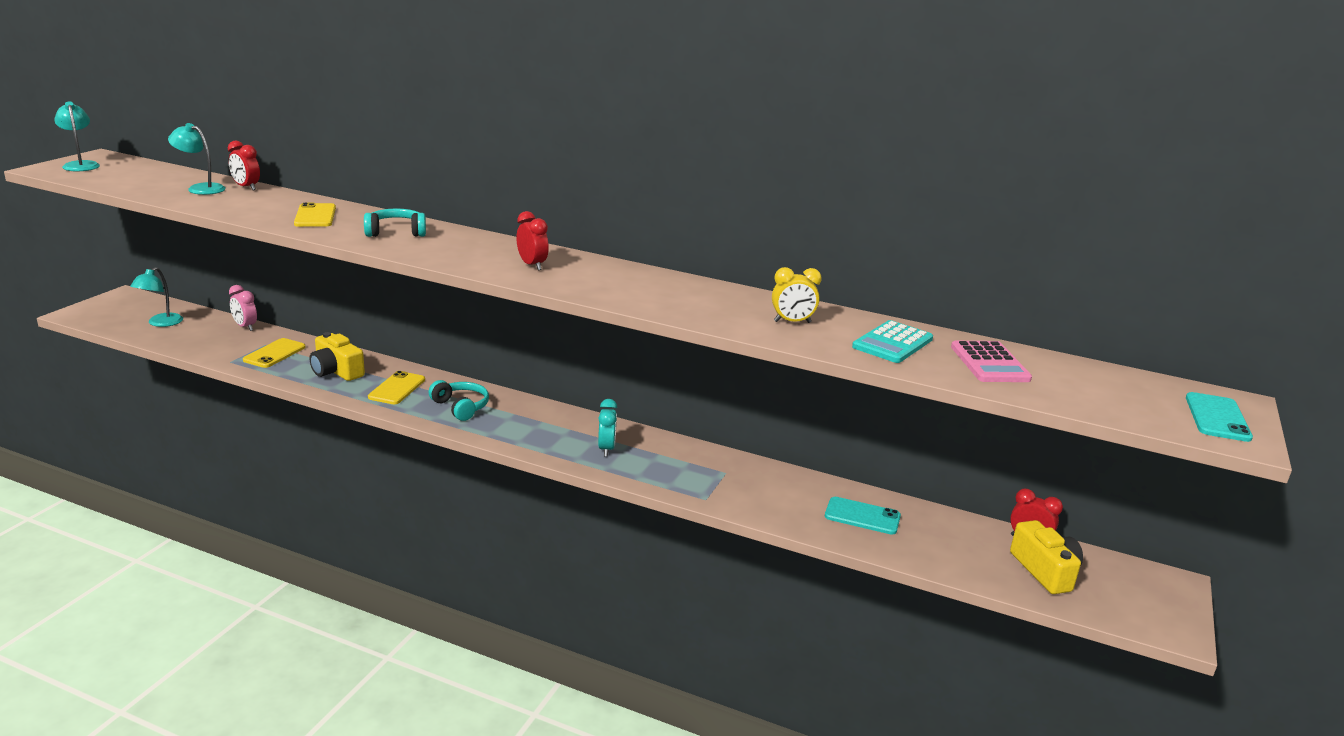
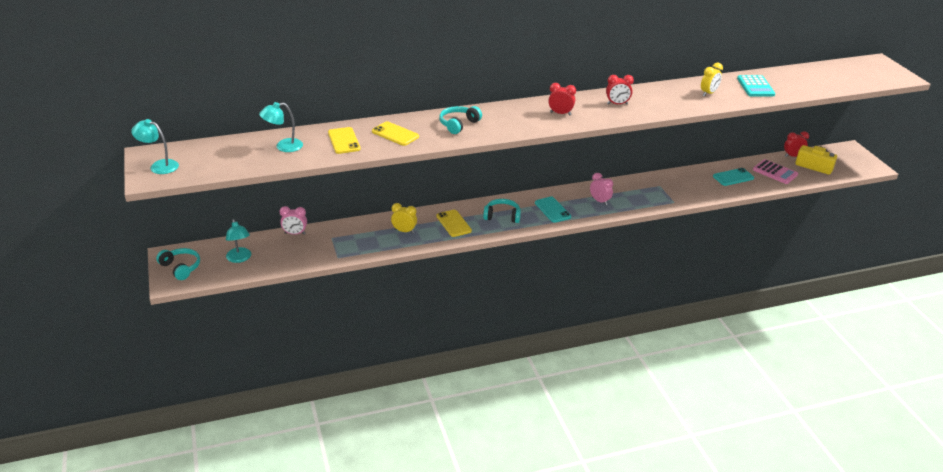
camera: 40 degrees left, 10 degrees up
(108, 308) = (181, 268): none -> turquoise headphones
(246, 187) = (305, 133): red clock -> red clock (617, 104)
(274, 353) = (350, 240): yellow phone -> yellow phone (344, 141)
(336, 371) = (404, 231): yellow camera -> yellow clock
(606, 449) = (599, 201): turquoise clock -> pink clock
(989, 363) = (796, 80): pink calculator -> pink calculator (775, 172)
(1217, 417) = (885, 71): turquoise phone -> turquoise phone (552, 210)

